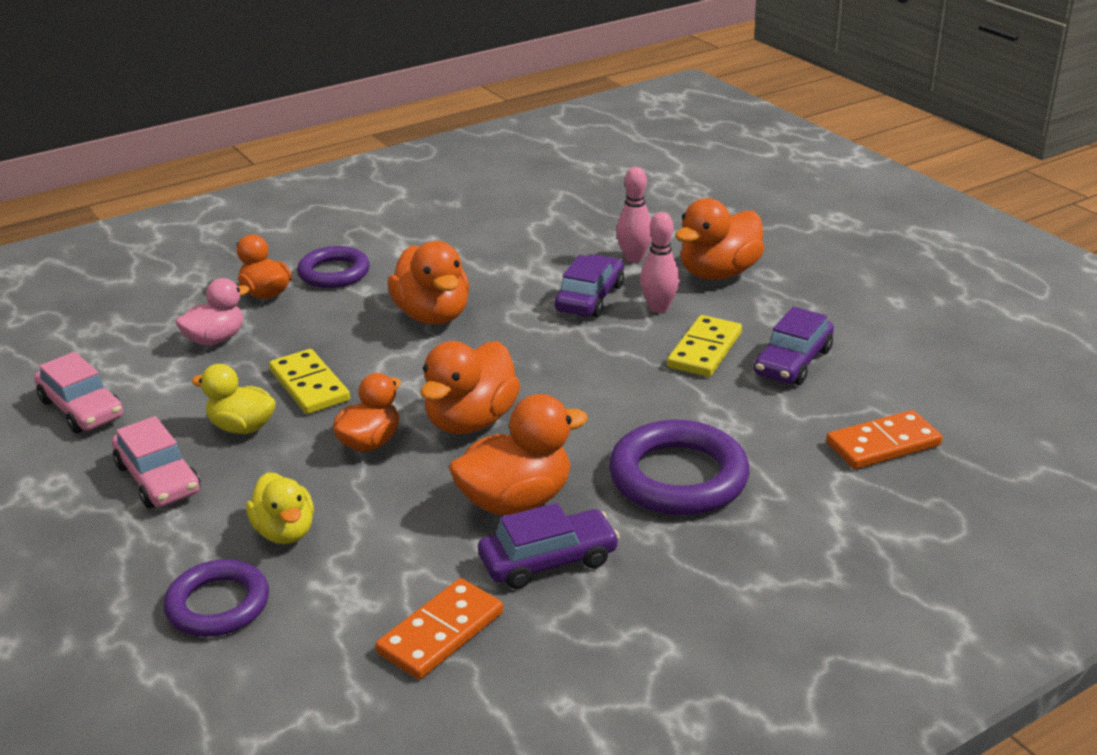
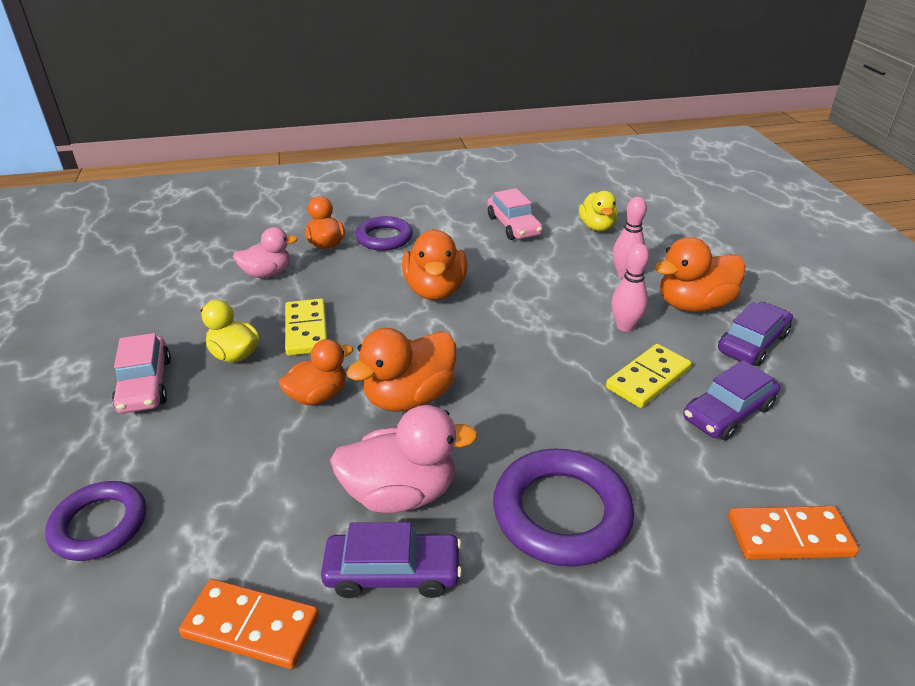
camera: 20 degrees right, 5 degrees up
(81, 409) = (140, 309): pink car -> pink car (513, 226)
(285, 532) = (198, 465): yellow duck -> yellow duck (596, 227)
(441, 633) = (251, 626): orange domino -> orange domino turned 45 degrees clockwise
(515, 501) = (401, 493): orange duck -> pink duck
(590, 298) = (570, 303): purple car -> purple car (752, 343)

